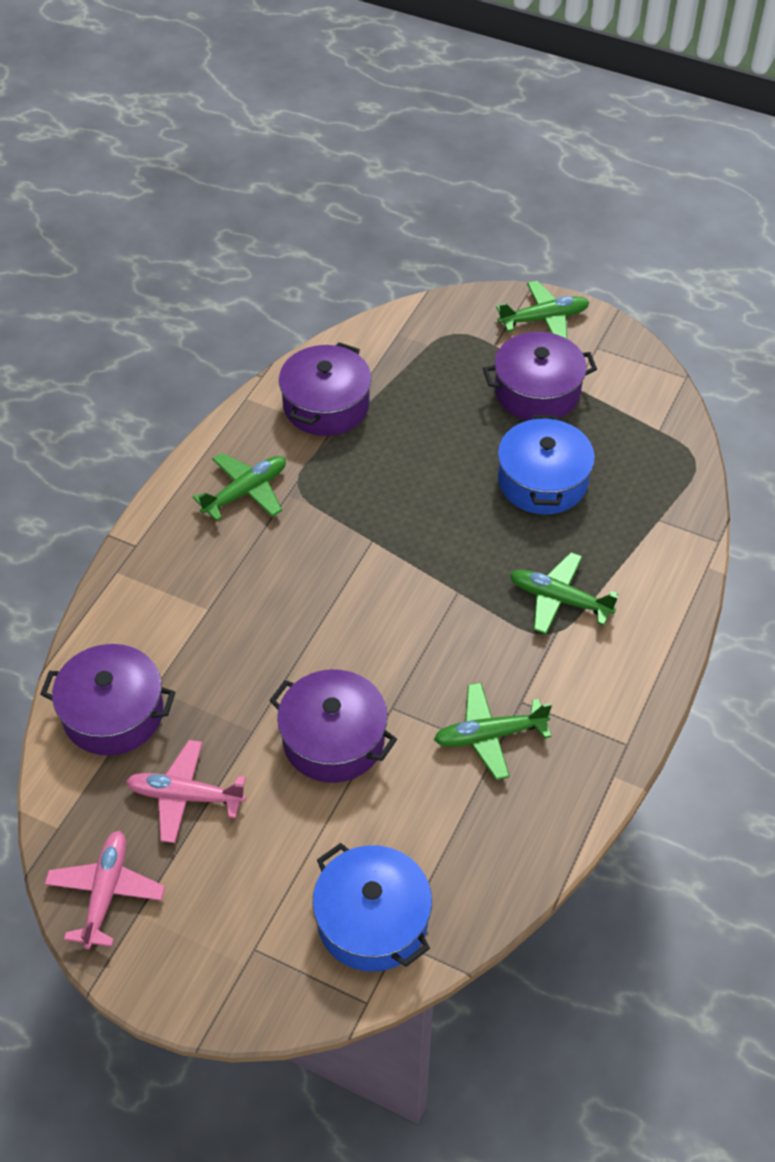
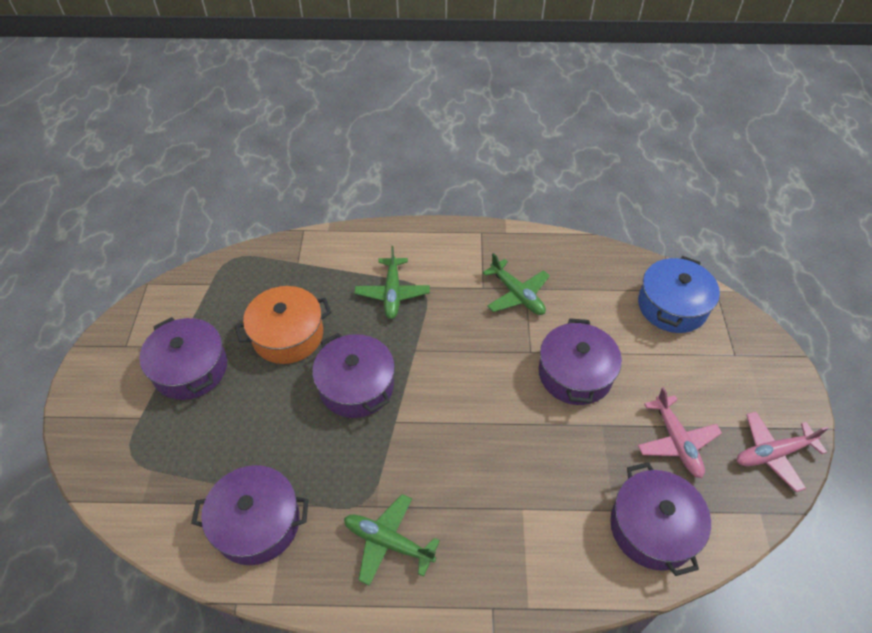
camera: 115 degrees left, 0 degrees up
(437, 521) = (356, 386): none -> purple pot
(542, 481) = (288, 335): blue pot -> orange pot
(544, 319) = (96, 392): green plane -> none

